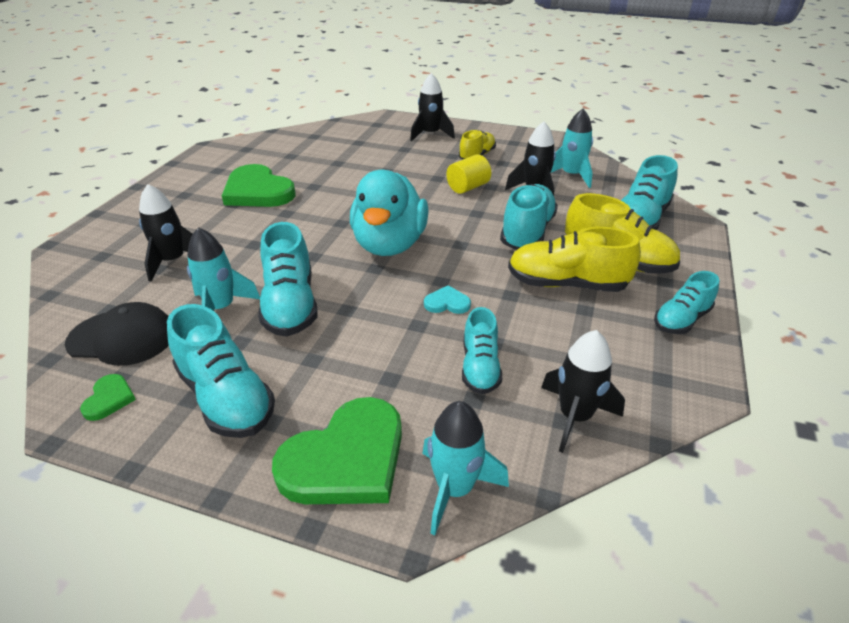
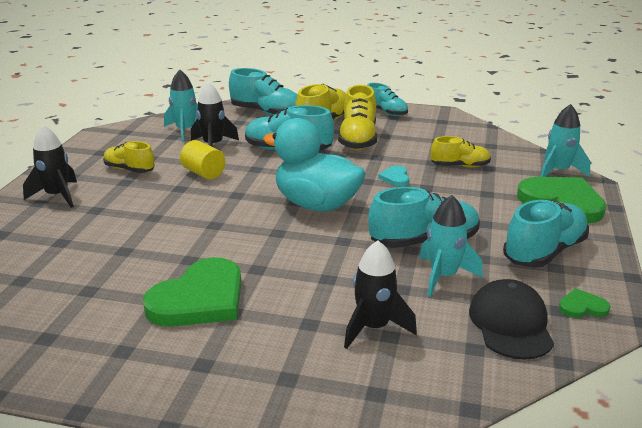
camera: 95 degrees left, 10 degrees down
(389, 244) = (316, 204): turquoise duck -> turquoise duck turned 150 degrees counterclockwise
(480, 367) = (460, 166): turquoise shoe -> yellow shoe
(574, 417) = (486, 142): black rocket -> none

